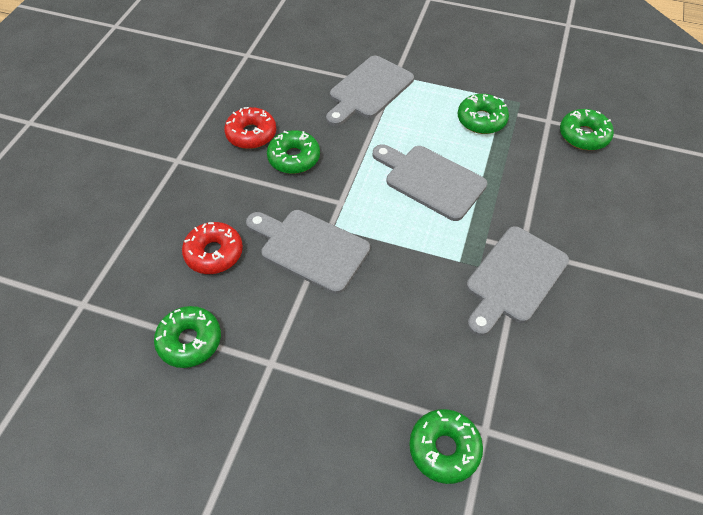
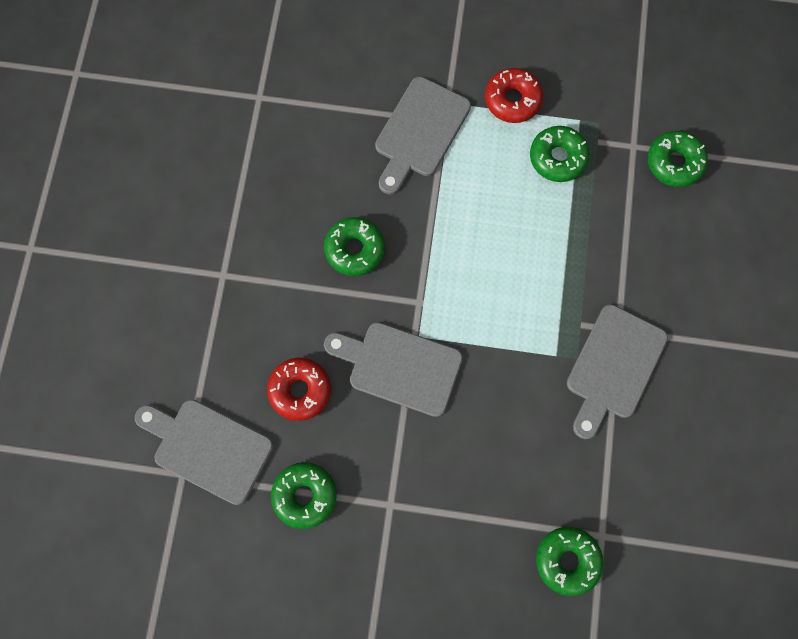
camera: 10 degrees left, 20 degrees up
(251, 134) = (297, 223): red donut -> red donut (512, 100)
(430, 180) = (512, 255): grey cutting board -> grey cutting board (208, 448)

